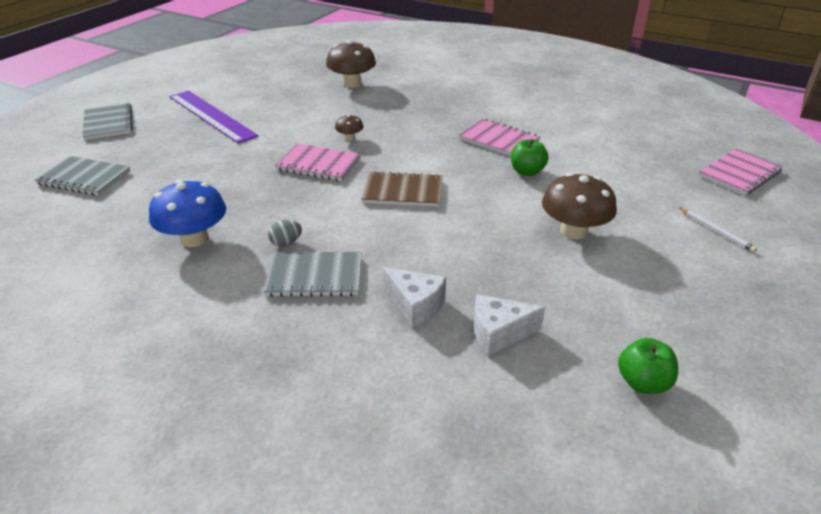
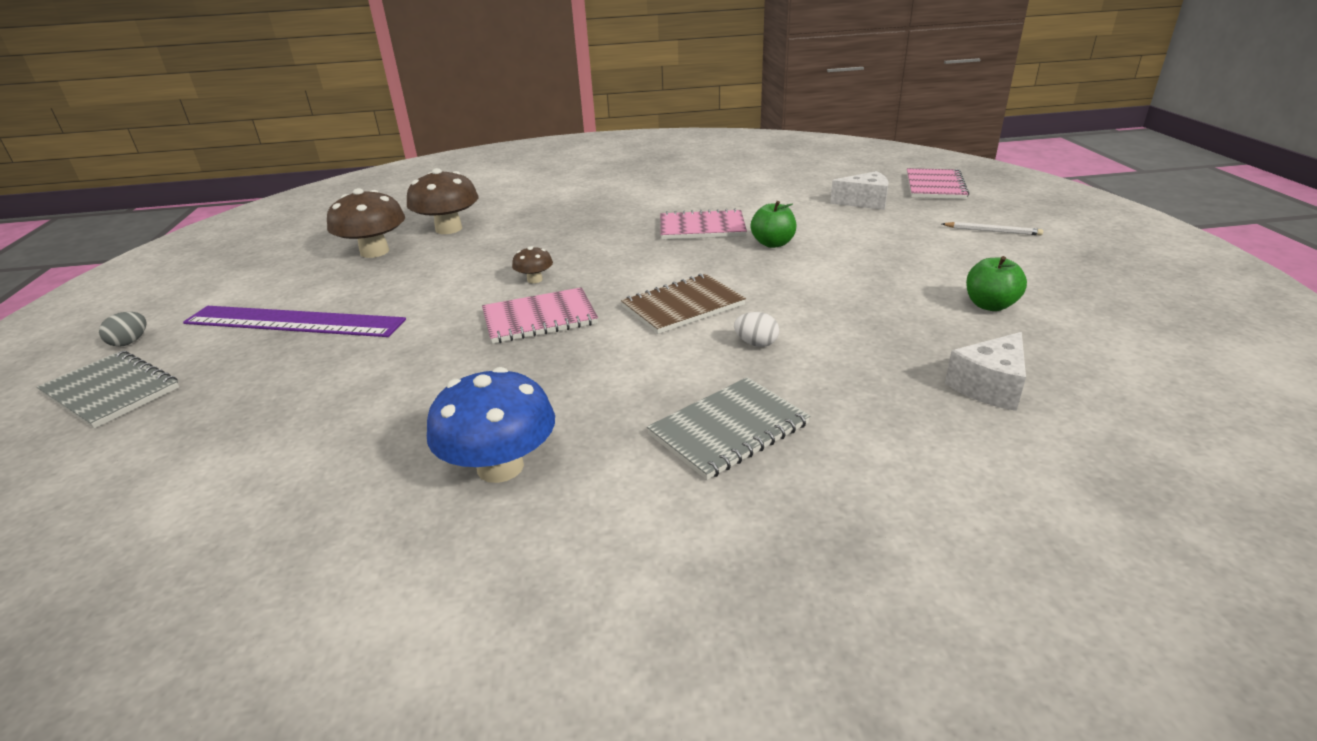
camera: 35 degrees left, 5 degrees down
(84, 178) = (175, 477): grey notebook -> none
(286, 243) = (635, 413): grey egg -> grey egg (130, 342)
(406, 235) = (756, 344): none -> white egg
(415, 306) = (878, 402): white cheese -> white cheese (864, 202)
(574, 231) = (895, 274): brown mushroom -> brown mushroom (374, 252)
(643, 382) = (1150, 364): green apple -> green apple (990, 305)

